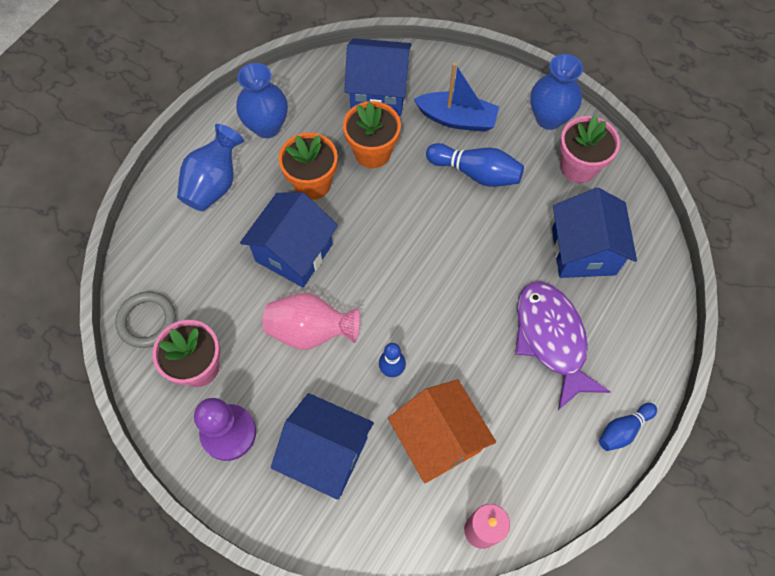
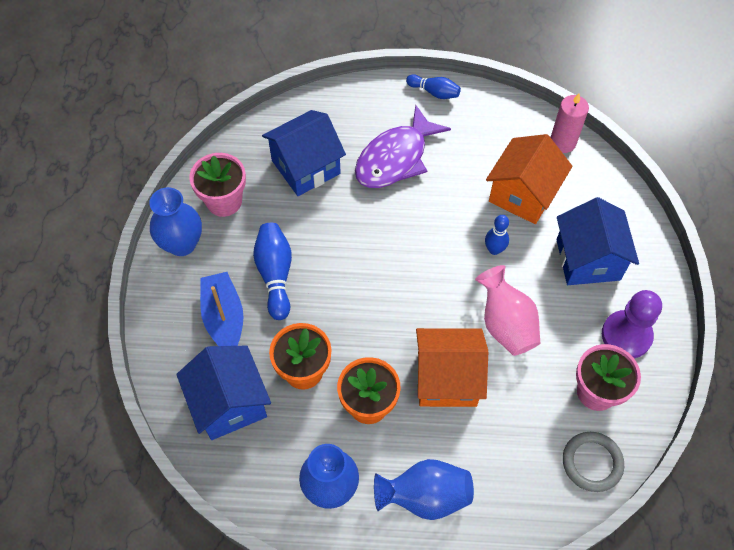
camera: 120 degrees left, 5 degrees down
(294, 252) = (447, 379): blue house -> orange house

